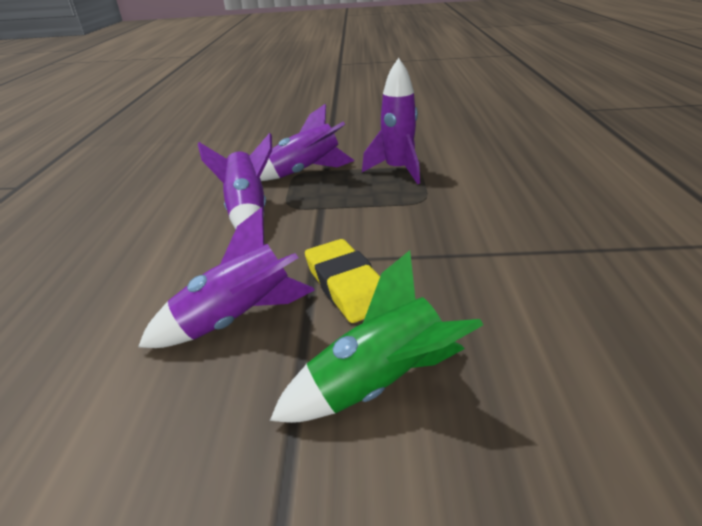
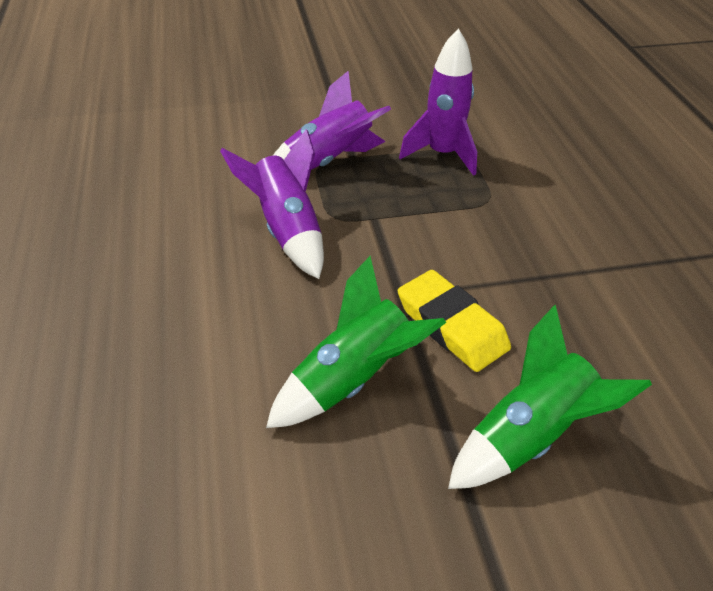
camera: 15 degrees left, 10 degrees up
(238, 319) = (353, 380): purple rocket -> green rocket

